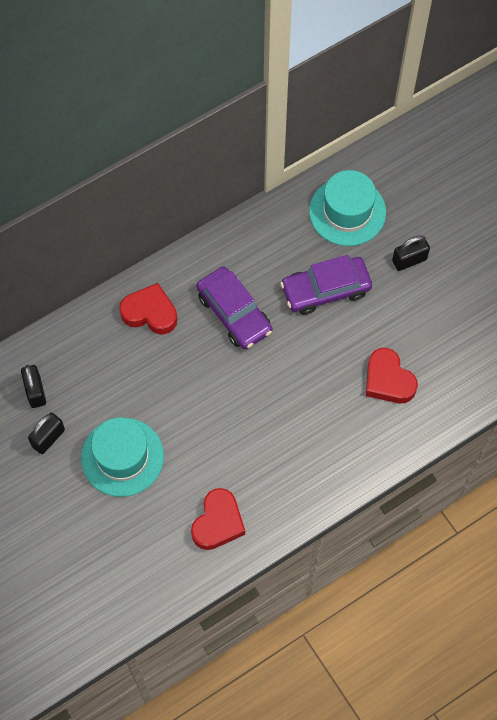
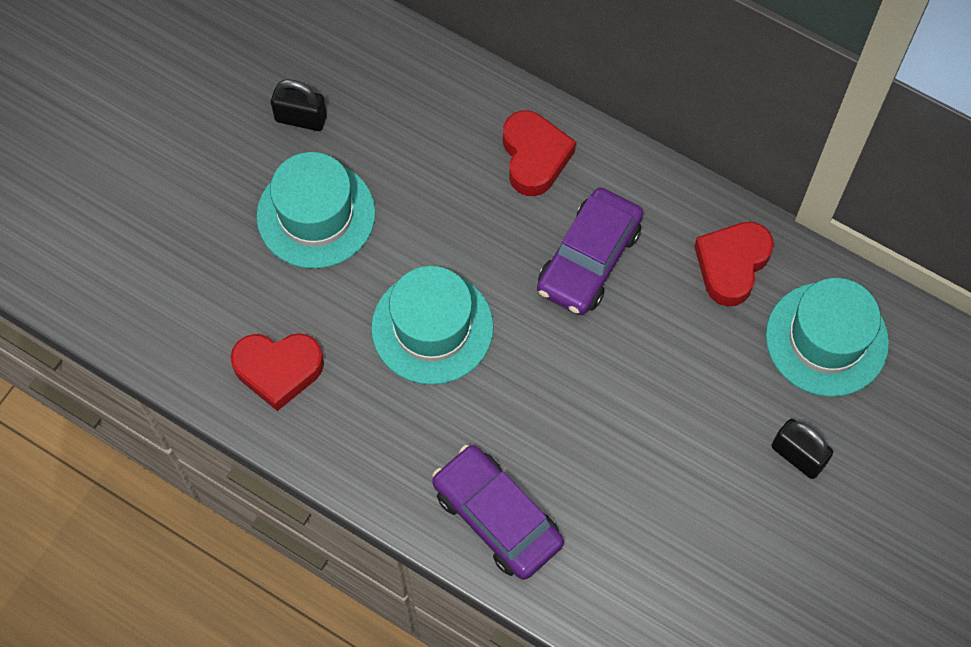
camera: 65 degrees right, 0 degrees up
(35, 391) = (356, 75): black padlock -> none
(234, 420) = (432, 327): none -> turquoise hat
(325, 290) = (688, 361): purple car -> purple car (497, 517)
(388, 380) = (593, 504): red heart -> red heart (732, 265)

